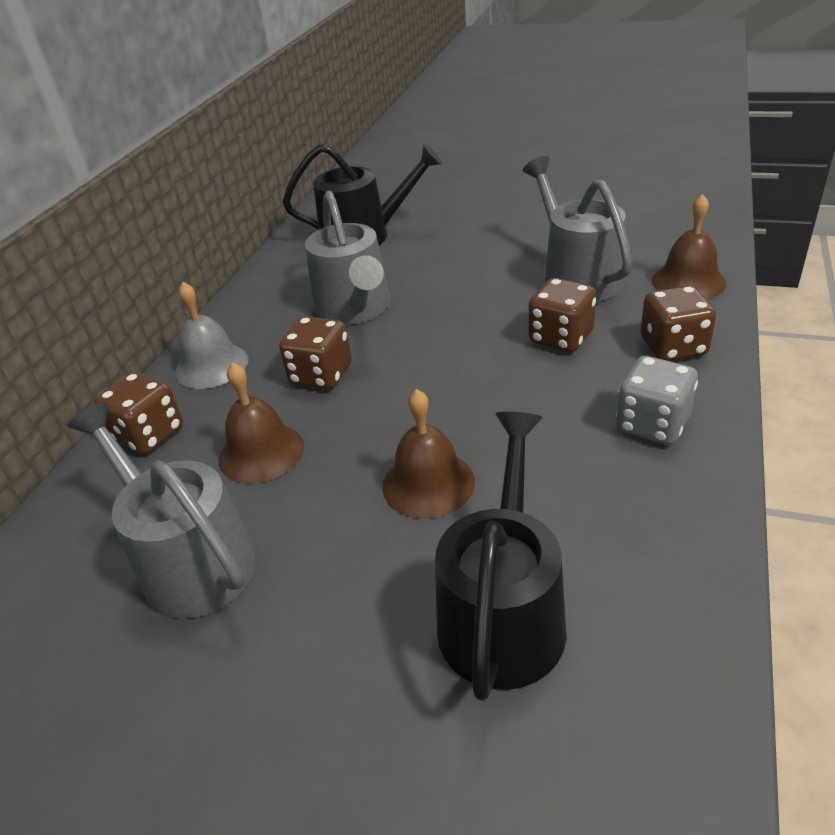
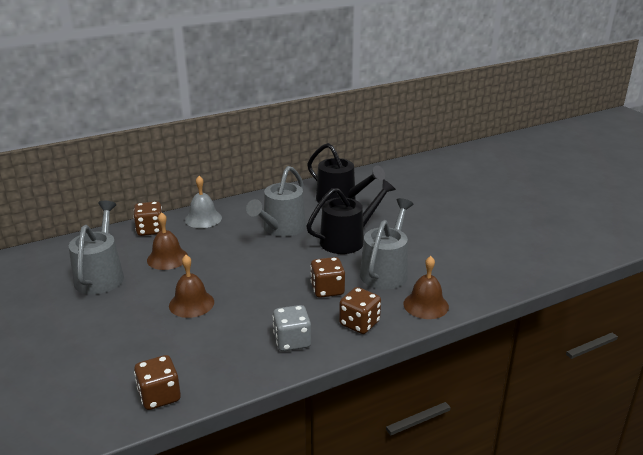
camera: 40 degrees right, 10 degrees down
(321, 375) = (227, 245): brown dice -> brown dice (159, 396)
(503, 612) = (142, 353): black watering can -> black watering can (347, 240)

